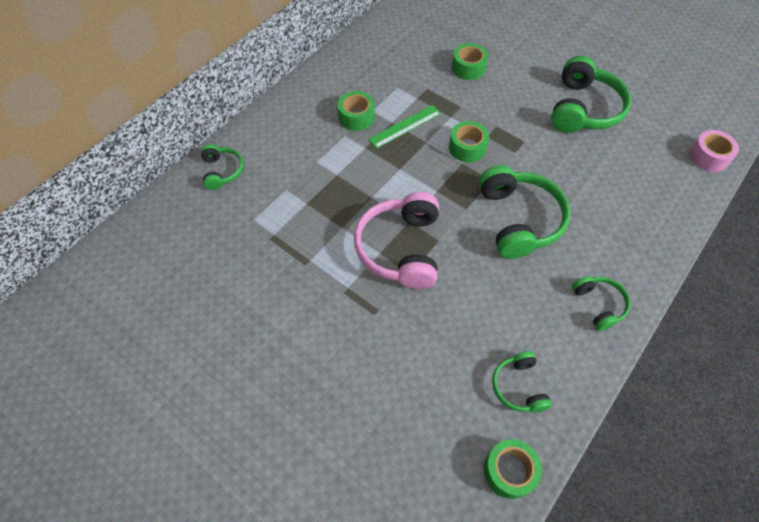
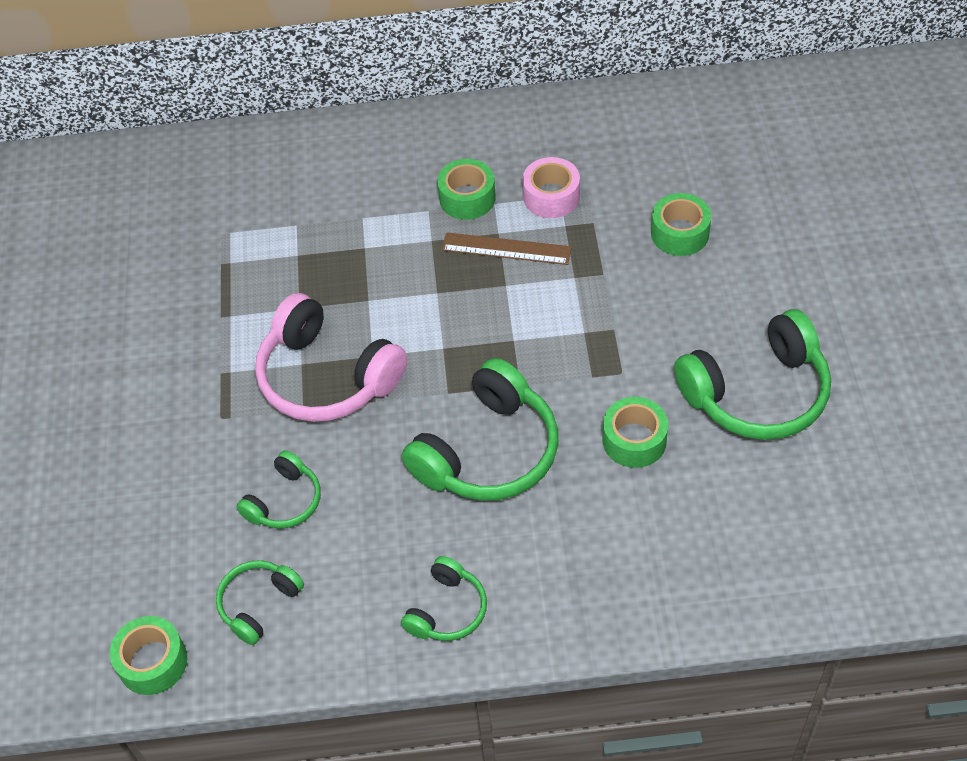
camera: 50 degrees right, 5 degrees down
(222, 171) = (261, 158): green headphones -> green headphones (284, 501)
(401, 248) = (327, 377): pink headphones -> pink headphones turned 105 degrees counterclockwise
(405, 126) = (506, 248): green ruler -> brown ruler
(467, 148) = (543, 327): green tape -> green tape (634, 440)
(708, 157) = (840, 582): pink tape -> pink tape (551, 196)

